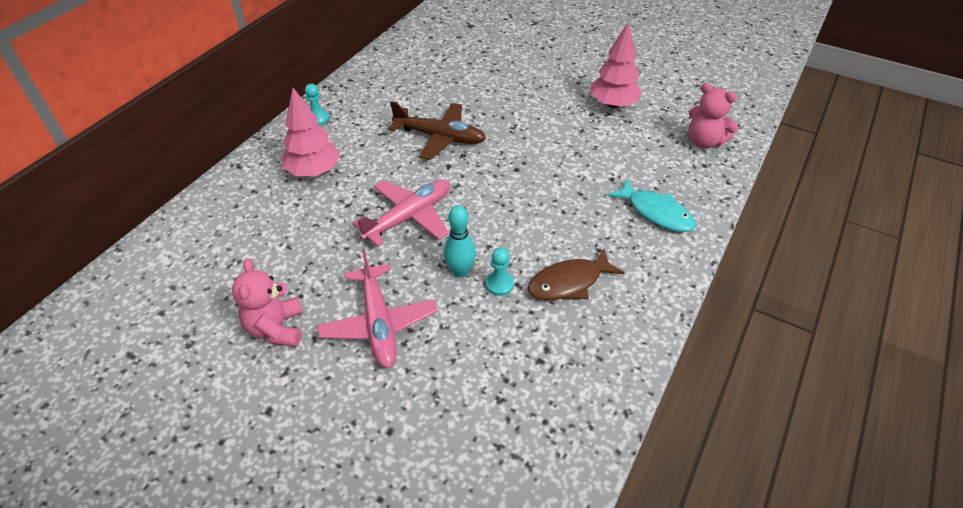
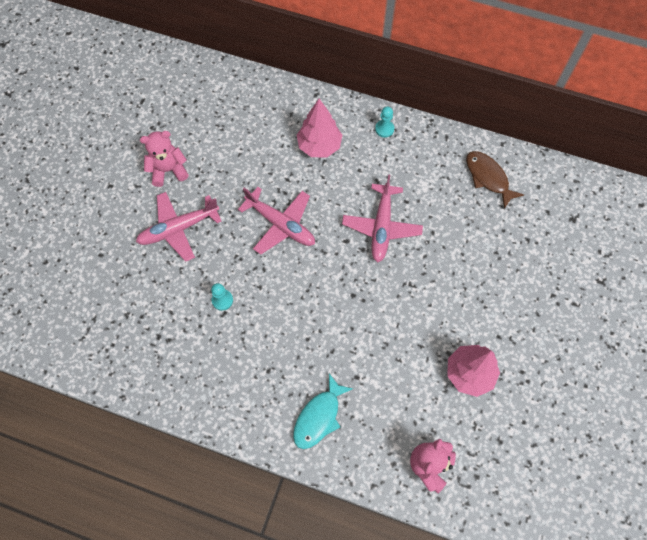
camera: 80 degrees right, 20 degrees up
(440, 137) = (381, 227): brown plane -> pink plane
(460, 271) = (231, 271): turquoise bowling pin -> none
(569, 282) = (230, 350): brown fish -> brown fish (488, 177)

